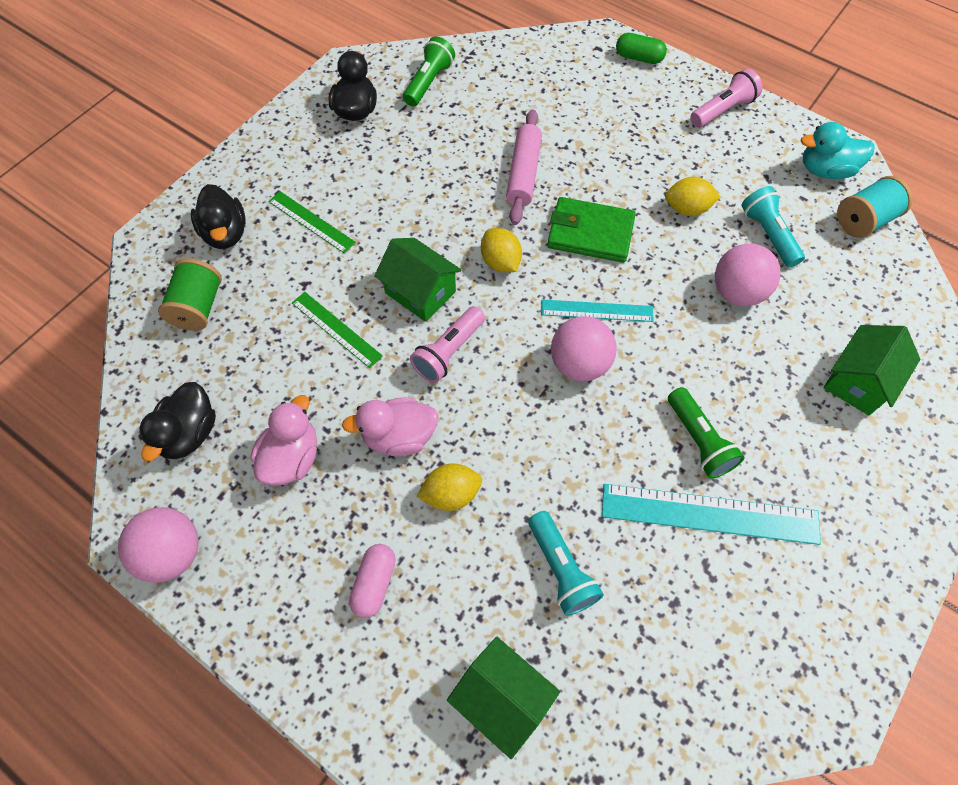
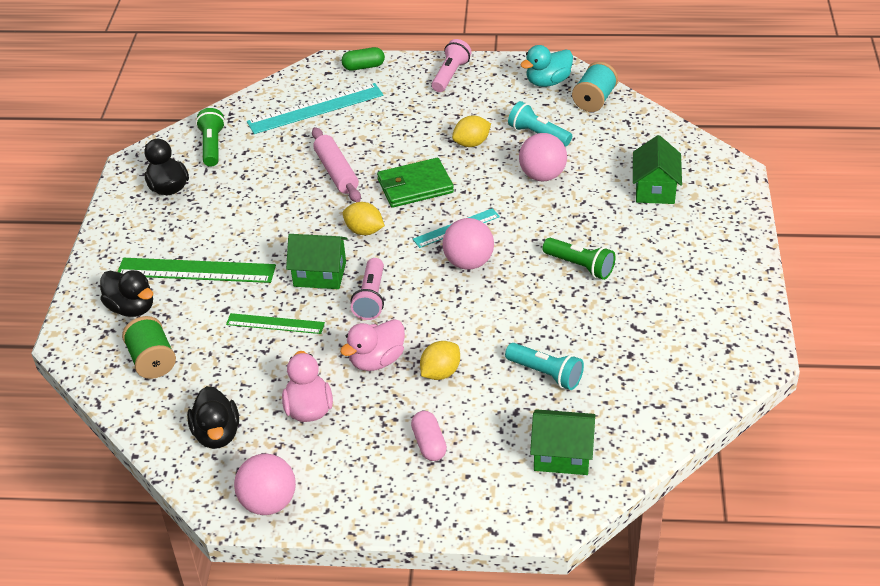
camera: 30 degrees left, 20 degrees down
(311, 222) = (196, 271): green ruler -> green ruler, size x1.68
(709, 513) = (616, 300): turquoise ruler -> turquoise ruler (315, 108)

